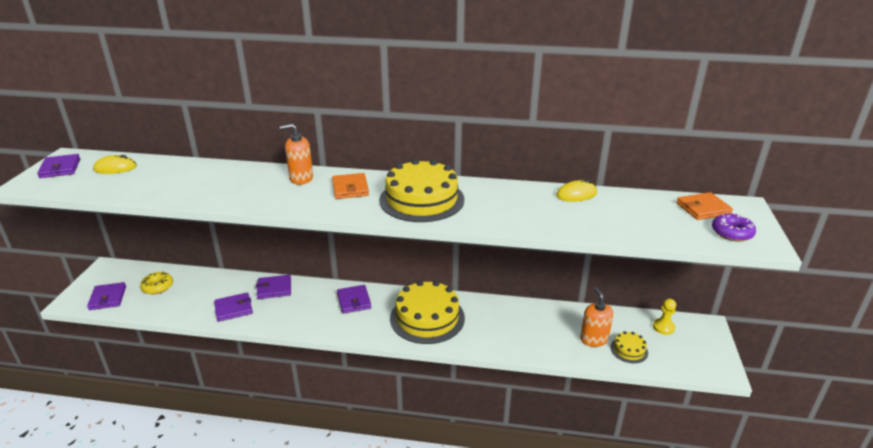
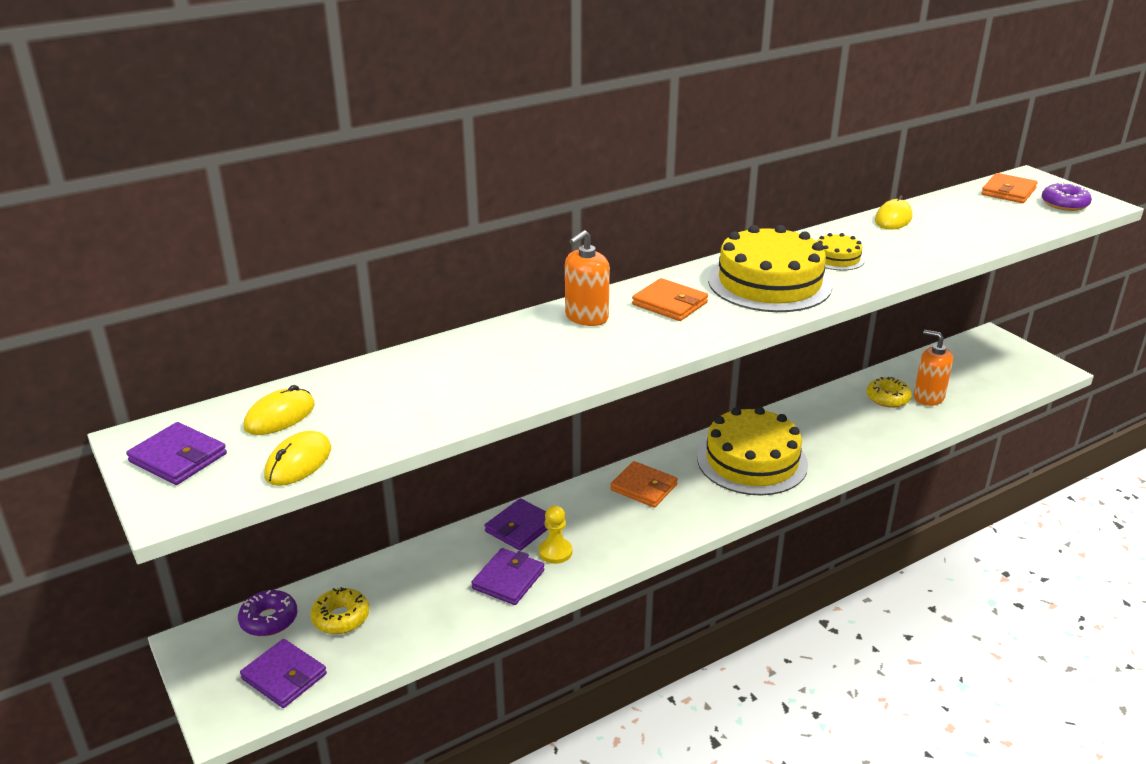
camera: 40 degrees left, 0 degrees up
(83, 188) = (298, 462): none -> yellow mouse
(137, 273) = (269, 620): none -> purple donut
(354, 301) = (643, 487): purple wallet -> orange wallet
(565, 326) = (887, 398): none -> yellow donut
(629, 350) = (968, 391): yellow cake -> yellow cake (837, 258)
(663, 327) = (963, 356): yellow pawn -> yellow pawn (555, 552)

